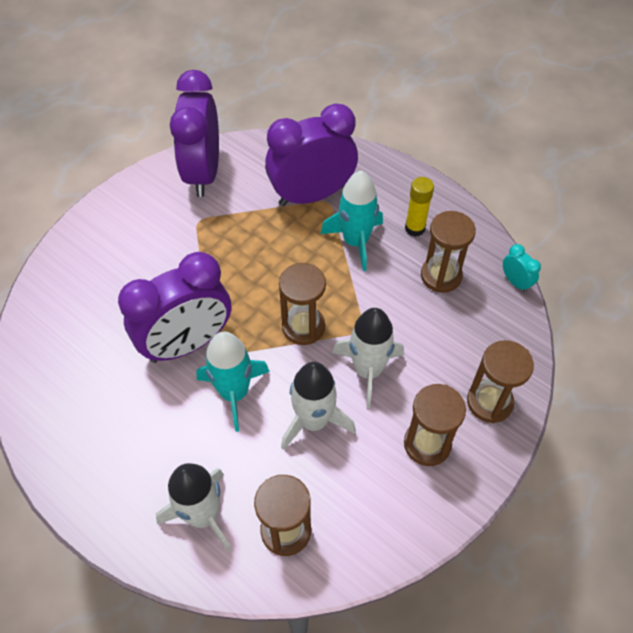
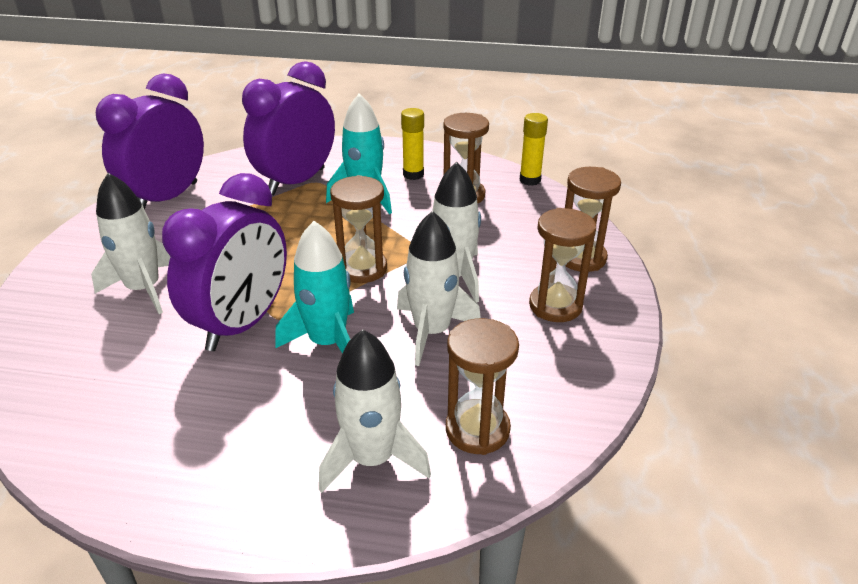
camera: 30 degrees left, 20 degrees down
(141, 273) = (144, 289): none -> white rocket
(203, 173) = (167, 198): purple clock -> purple clock turned 60 degrees clockwise
(515, 282) = (530, 180): turquoise clock -> yellow glue stick

